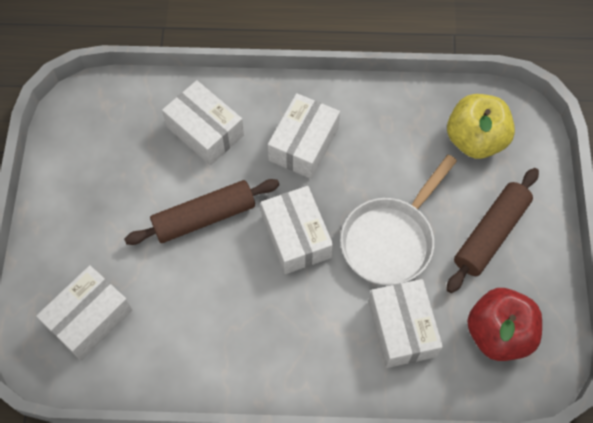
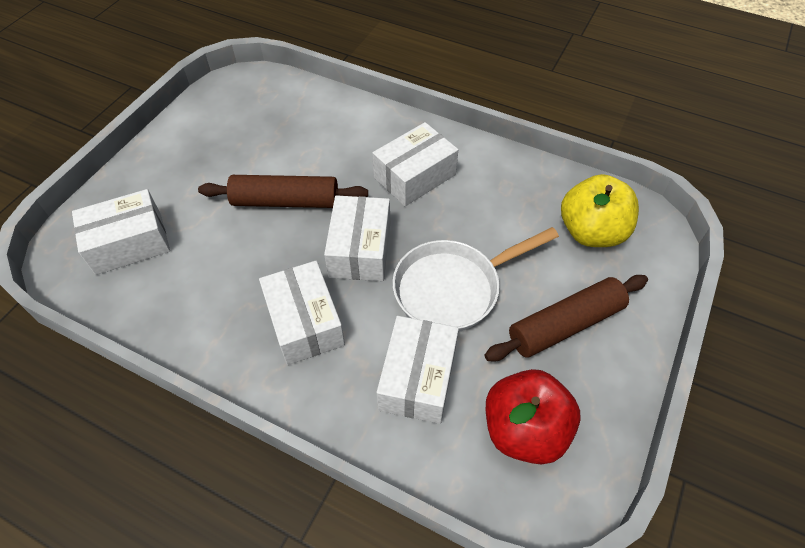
camera: 25 degrees right, 10 degrees down
(205, 131) = (331, 136): white box -> white box (304, 322)

